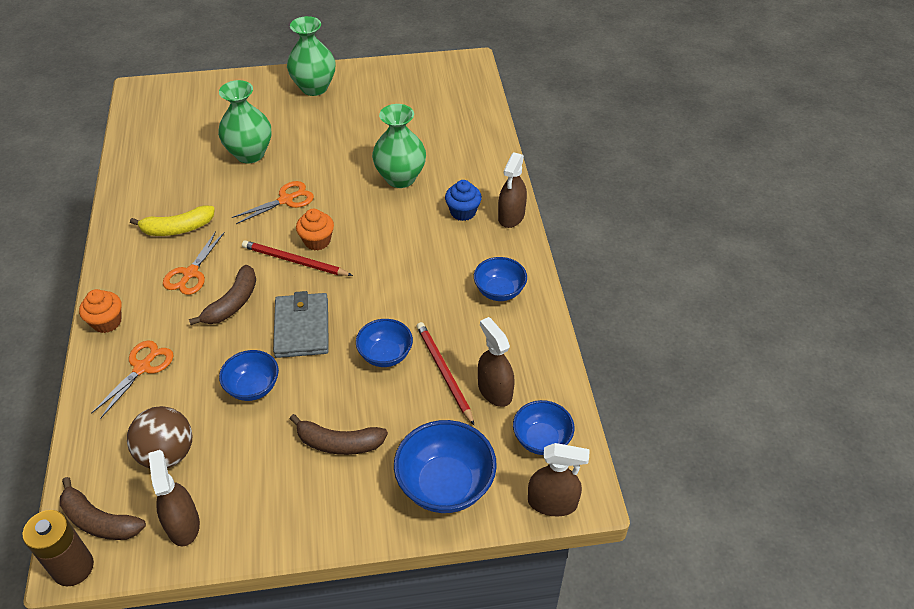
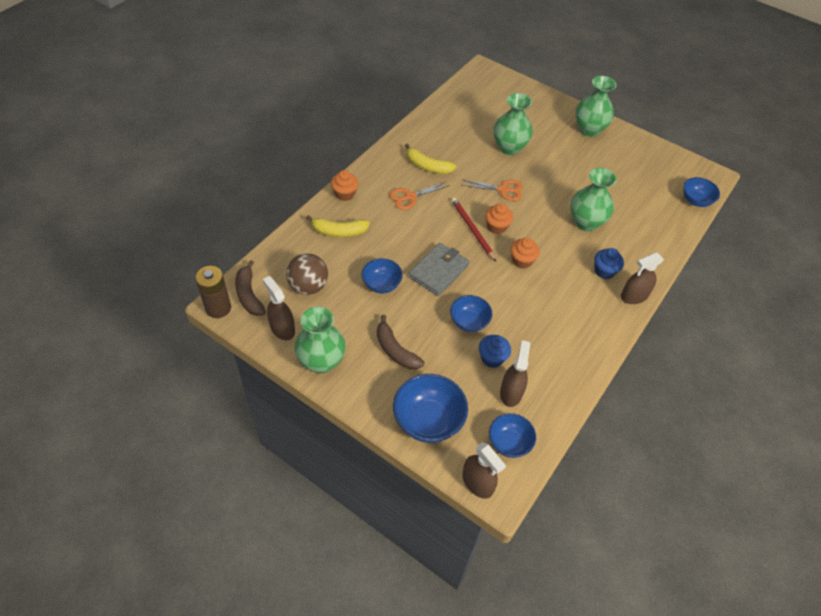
camera: 40 degrees right, 5 degrees up
(142, 367) = (339, 231): orange scissors -> yellow banana
(183, 524) = (282, 328): brown spray bottle -> brown spray bottle turned 60 degrees counterclockwise
(232, 303) = (415, 230): brown banana -> none
(268, 521) = (321, 361): none -> green vase
(376, 257) = (522, 261): none -> orange cupcake
(444, 372) = (492, 358): red pencil -> blue cupcake
(499, 291) = (576, 336): blue bowl -> blue bowl (695, 201)

